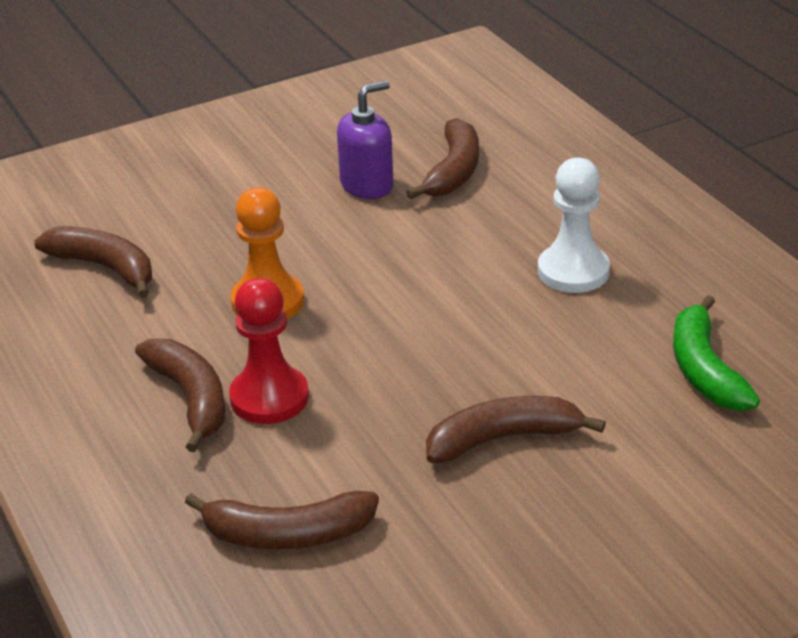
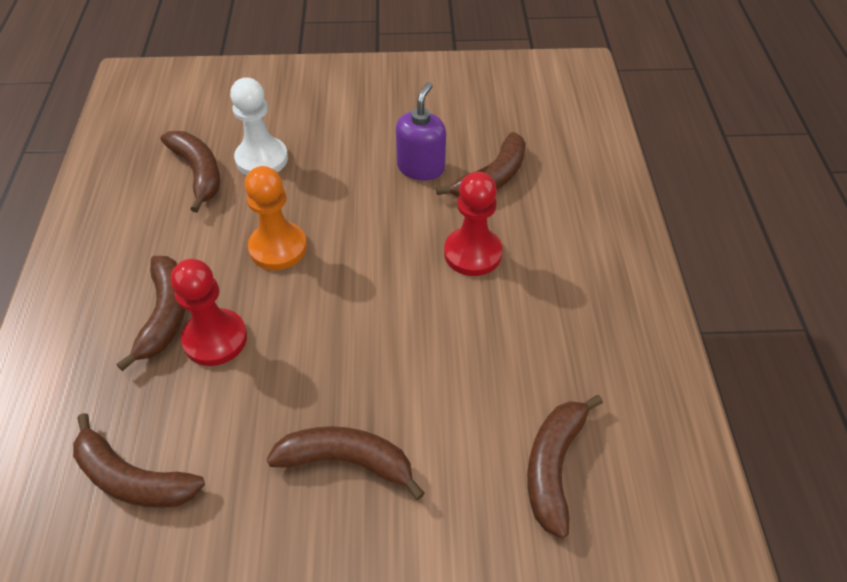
camera: 25 degrees right, 15 degrees up
(367, 185) = (421, 167): purple soap dispenser -> purple soap dispenser turned 60 degrees counterclockwise
(487, 239) = (472, 253): none -> red pawn
(573, 271) = (516, 313): white pawn -> white pawn (261, 159)
(704, 370) = (553, 466): green banana -> brown banana

